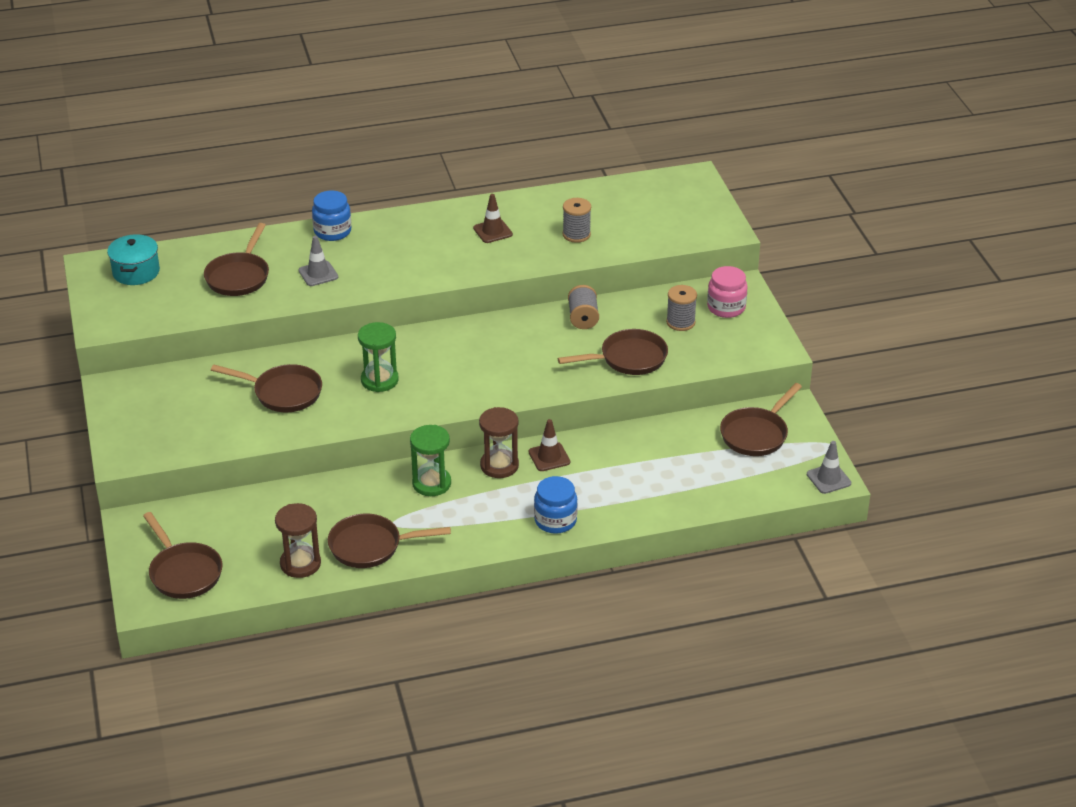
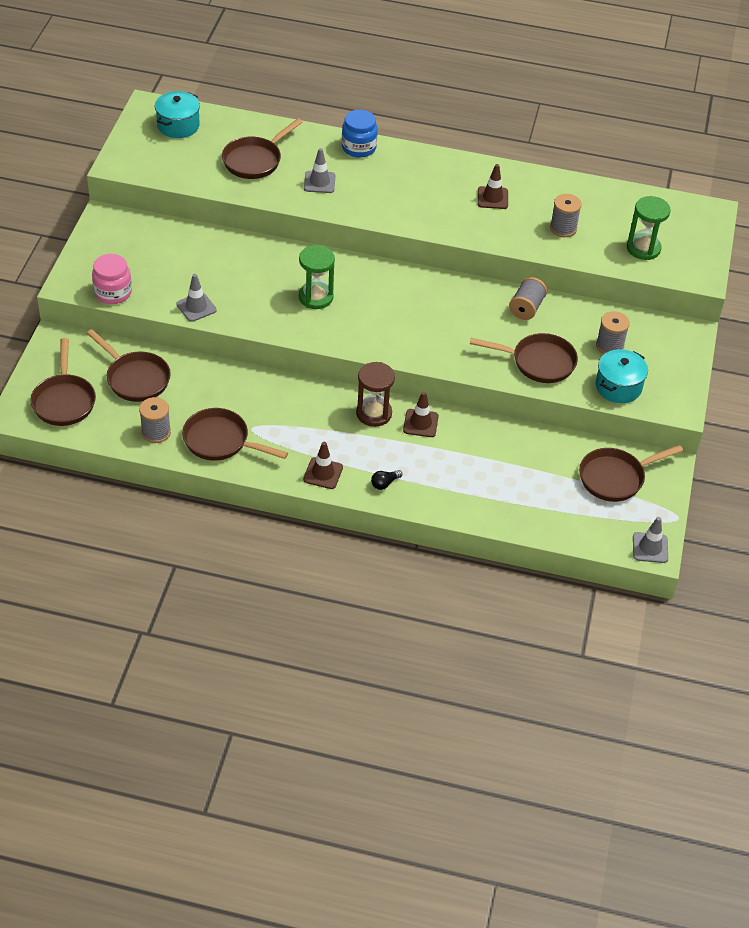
camera: 25 degrees right, 10 degrees up
(268, 431) = (196, 307): none -> grey traffic cone
(283, 393) = (231, 277): brown pan -> brown pan (135, 378)
(300, 564) = (156, 432): brown hourglass -> grey spool
(431, 483) = (307, 406): green hourglass -> green hourglass (643, 248)
(491, 535) = (323, 473): none -> brown traffic cone
(555, 520) = (385, 483): blue jar -> black light bulb
(713, 352) = (618, 387): none -> turquoise pot
(726, 307) = (661, 348): pink jar -> pink jar (113, 293)

